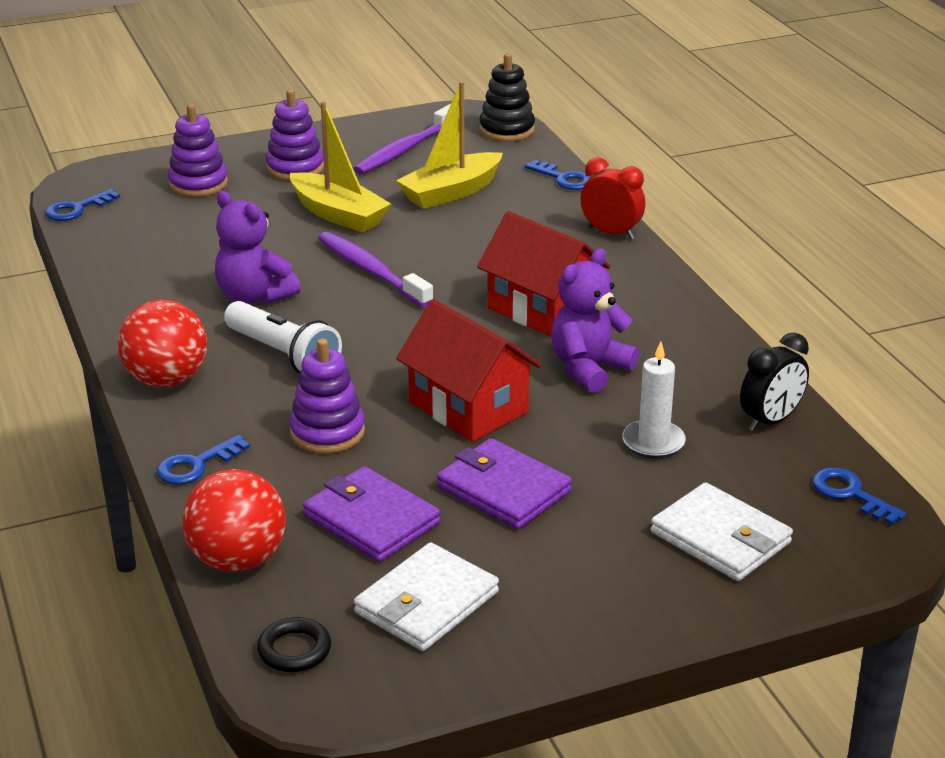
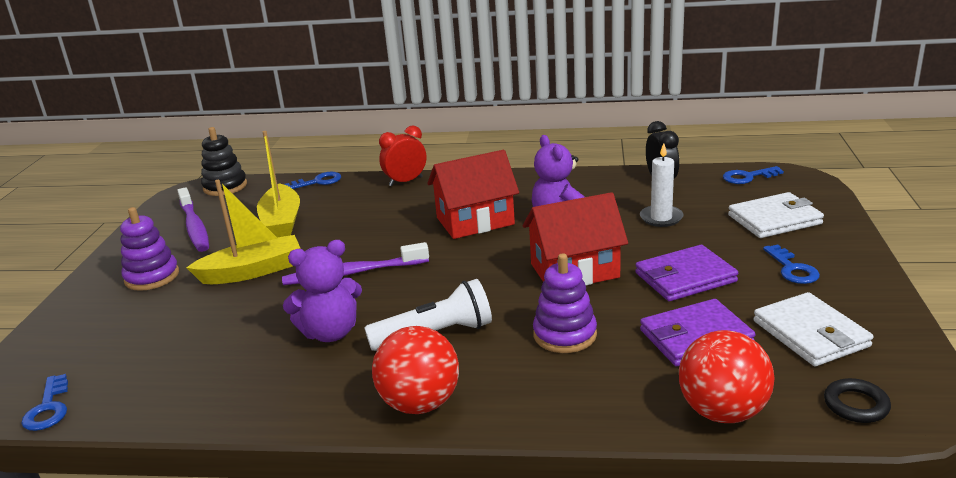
camera: 60 degrees left, 5 degrees down
(196, 465) = (568, 410): blue key -> blue key (792, 269)
(198, 184) = (106, 328): purple stacking toy -> none

